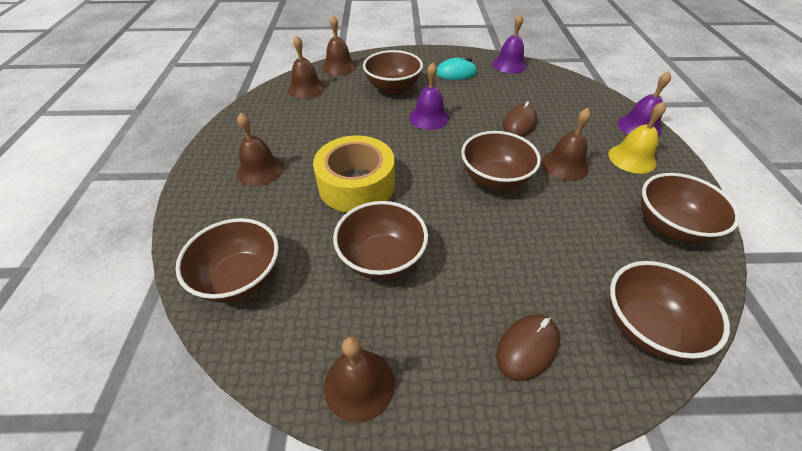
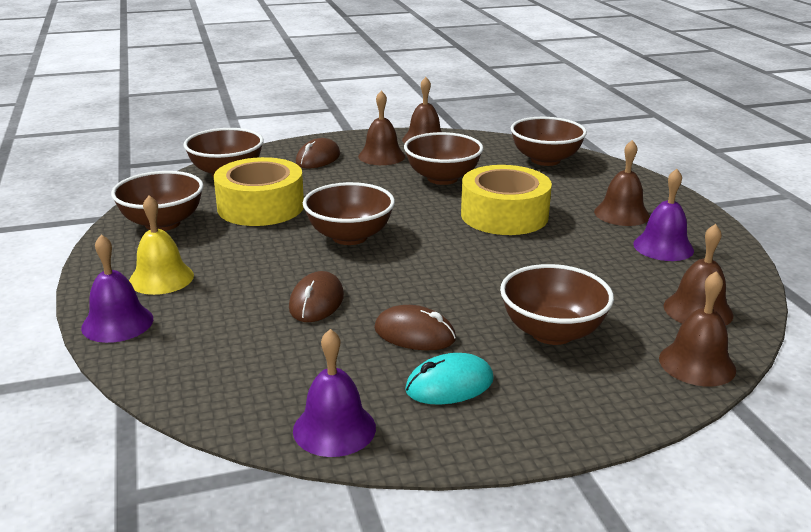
camera: 165 degrees right, 20 degrees down
(429, 118) = (461, 292): purple bell -> purple bell (663, 247)
(465, 97) = (414, 334): none -> brown mouse
(564, 165) = (259, 260): brown bell -> brown bell (381, 156)
(581, 238) = (260, 207): none -> yellow tape

